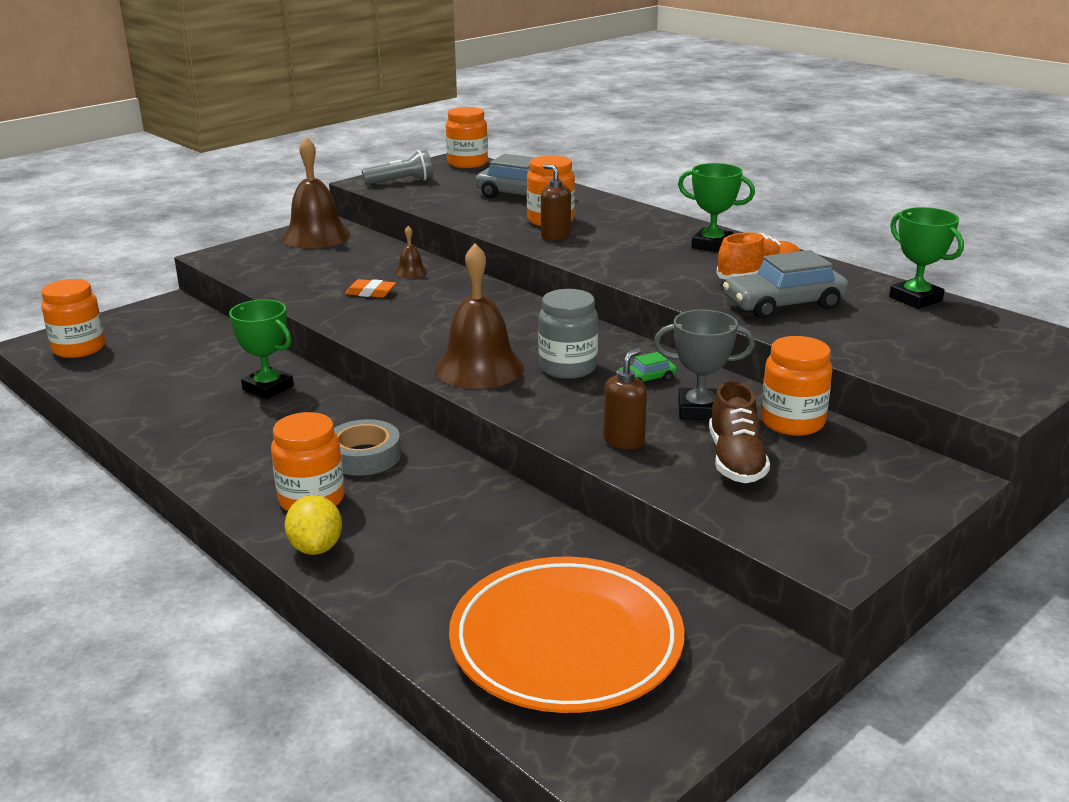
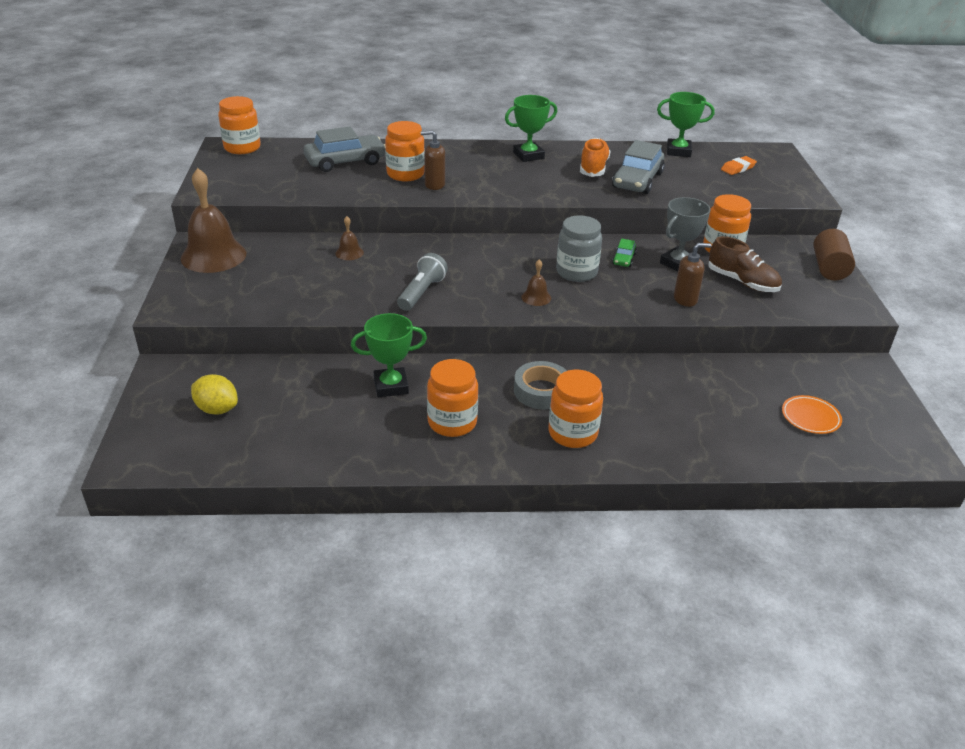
camera: 50 degrees left, 10 degrees up
(79, 348) = (177, 443): orange jar -> orange jar (452, 422)
(316, 547) = (632, 455): yellow lemon -> yellow lemon (217, 409)
(371, 292) = (359, 280): orange eraser -> orange eraser (738, 168)
(401, 182) = (230, 182): grey flashlight -> grey flashlight (421, 292)
(479, 368) = (536, 297): brown bell -> brown bell, size x0.45
(566, 641) = (810, 417): orange plate -> orange plate, size x0.41
(624, 441) = (685, 299): brown soap dispenser -> brown soap dispenser turned 90 degrees clockwise
(900, 505) = (829, 268): none -> brown cylinder

